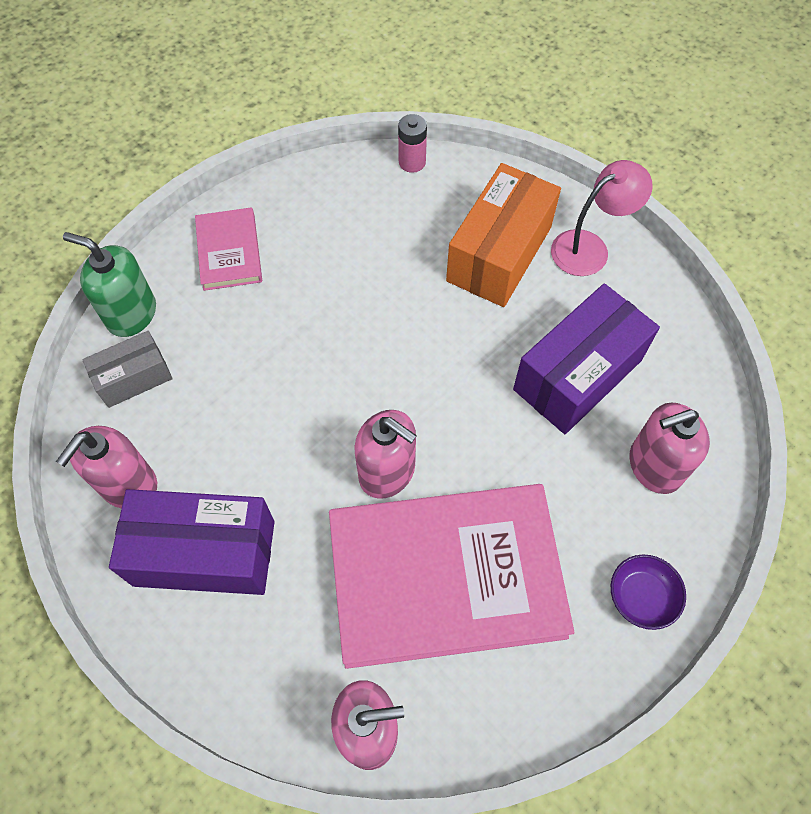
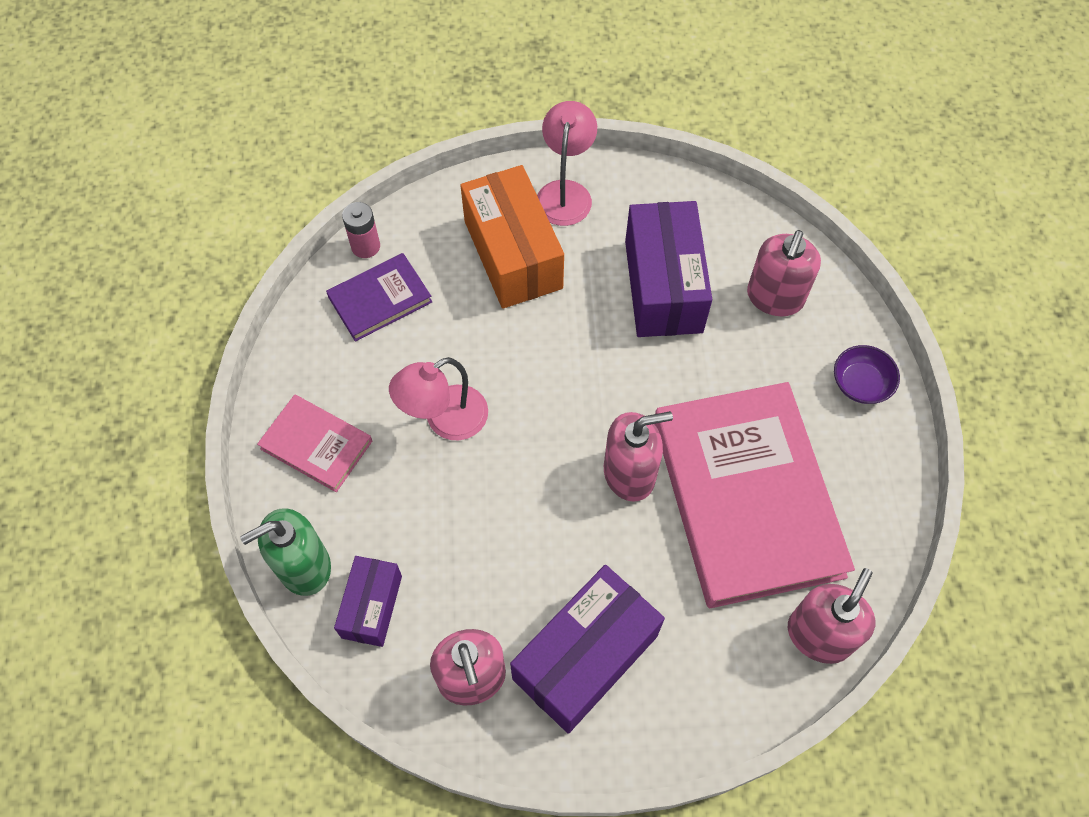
camera: 50 degrees left, 0 degrees up
(134, 378) = (372, 606): grey box -> purple box
(319, 314) = (445, 420): none -> pink lamp
(378, 202) = (380, 299): none -> purple book
(446, 577) = (746, 496): pink book -> pink book turned 45 degrees counterclockwise

